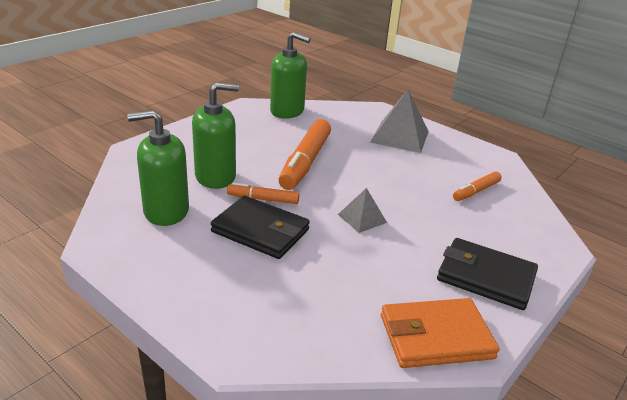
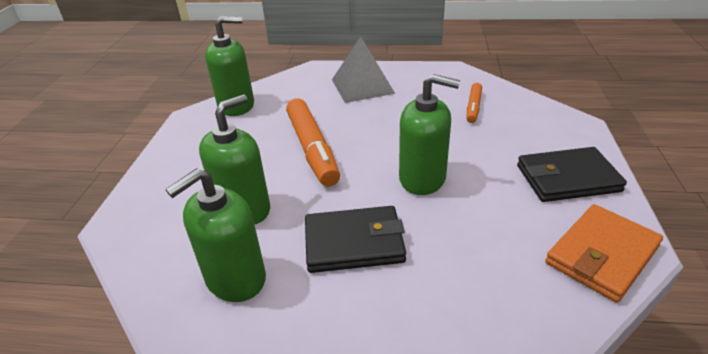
camera: 30 degrees left, 5 degrees up
(263, 199) = (318, 208): orange marker -> none
(362, 218) = (422, 178): grey pyramid -> green soap dispenser

